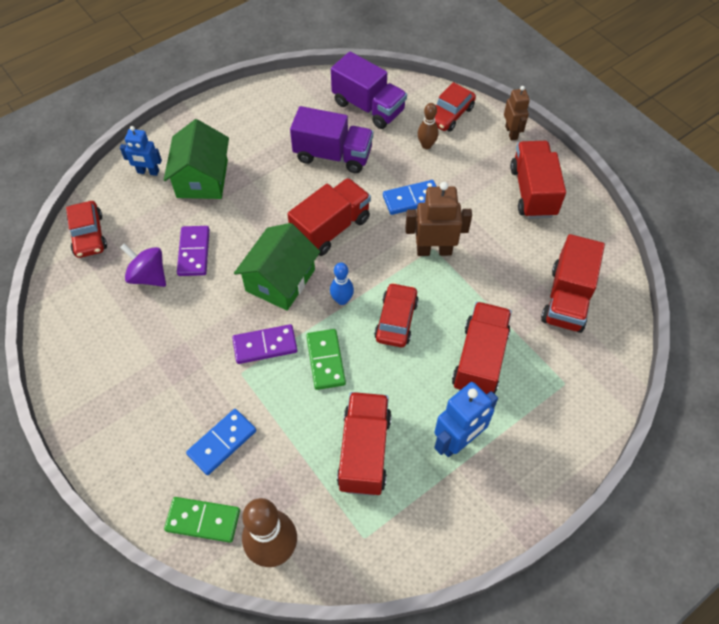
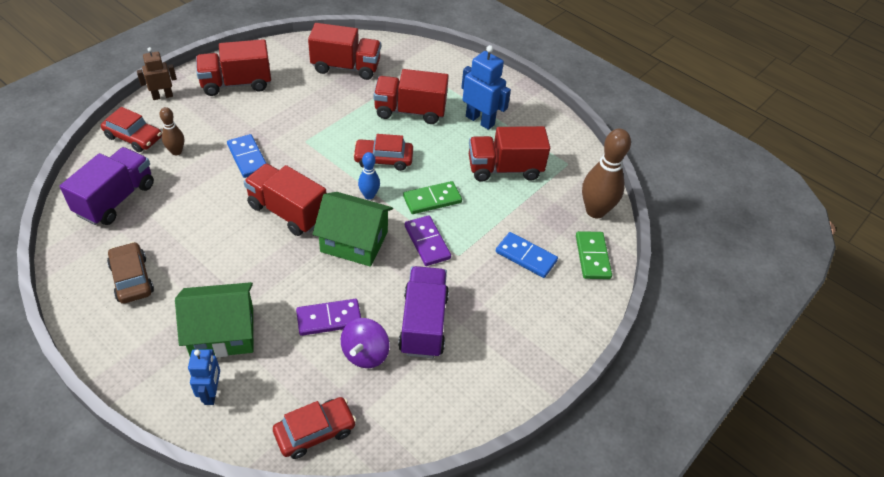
camera: 105 degrees left, 10 degrees down
(275, 121) = (132, 279): none -> brown car
(333, 155) = (188, 221): purple truck -> purple truck (423, 323)
(434, 250) = (307, 140): brown robot -> none

